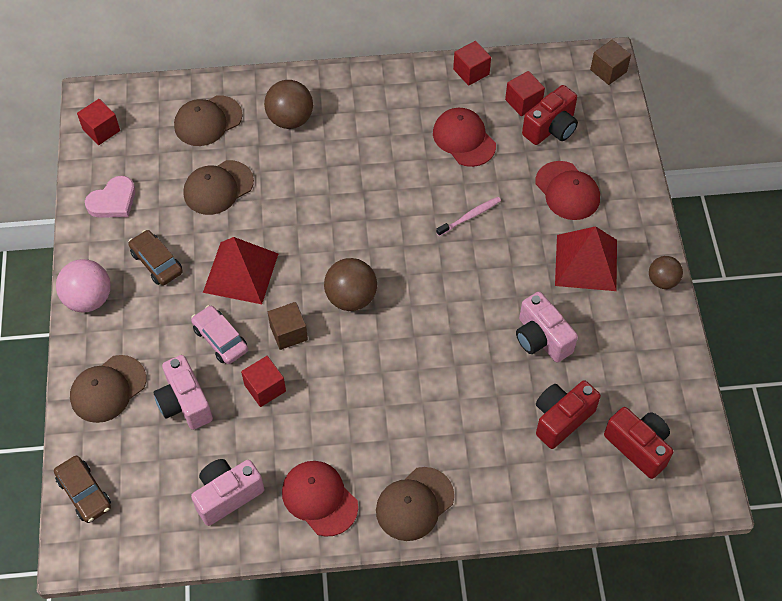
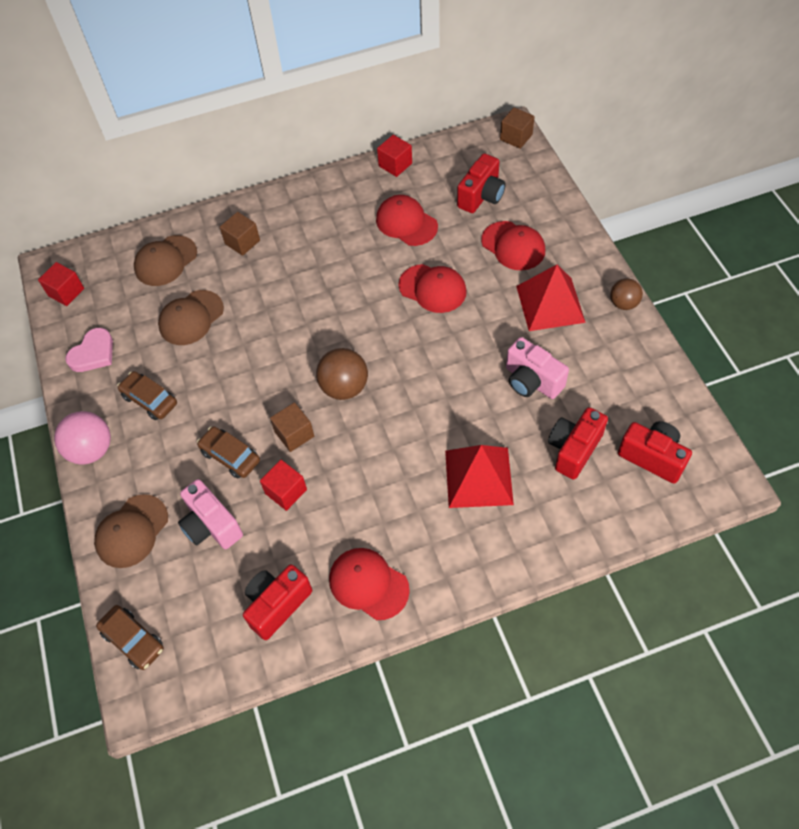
camera: 10 degrees left, 0 degrees up
(220, 339) = (230, 456): pink car -> brown car
(227, 495) = (277, 605): pink camera -> red camera
(240, 272) = (233, 389): red pyramid -> red pyramid (478, 477)
(290, 119) = (242, 242): brown ball -> brown cube
(414, 504) = (461, 565): brown cap -> none
(470, 216) = (432, 288): pink toothbrush -> red cap
(523, 102) = (450, 180): red cube -> none

